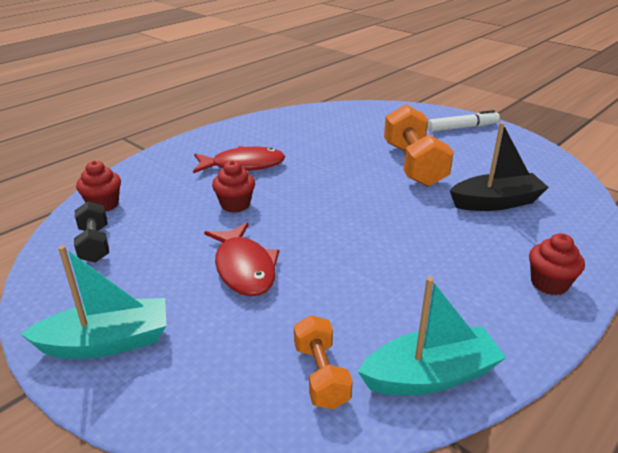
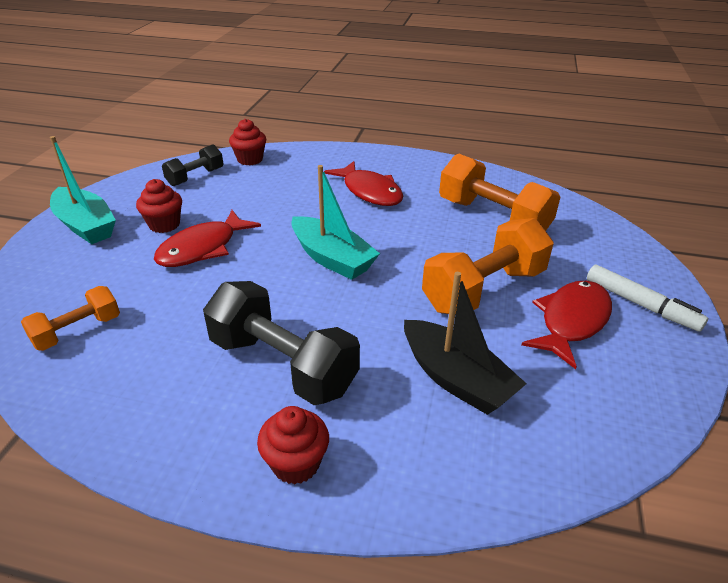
camera: 60 degrees right, 5 degrees up
(235, 205) = (297, 211): red cupcake -> red cupcake (164, 225)
(333, 134) = (493, 217): none -> orange dumbbell
(430, 376) = (94, 397): turquoise boat -> turquoise boat (332, 258)
(444, 264) = (283, 365): none -> black dumbbell
(464, 151) = (571, 321): none -> red fish

